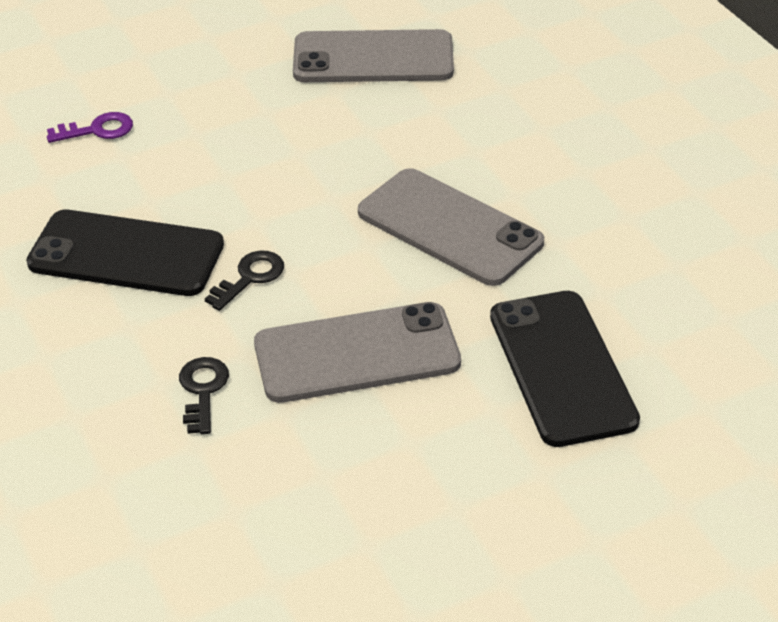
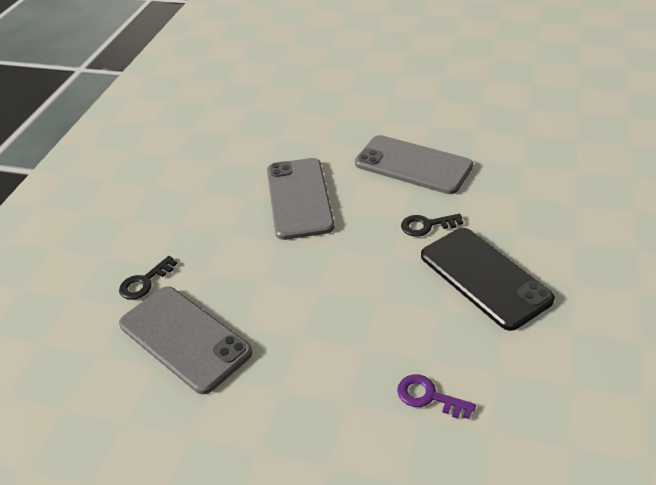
camera: 135 degrees left, 0 degrees up
(203, 391) = (500, 183): black key -> black key (144, 282)
(562, 368) = (336, 121): black phone -> none

